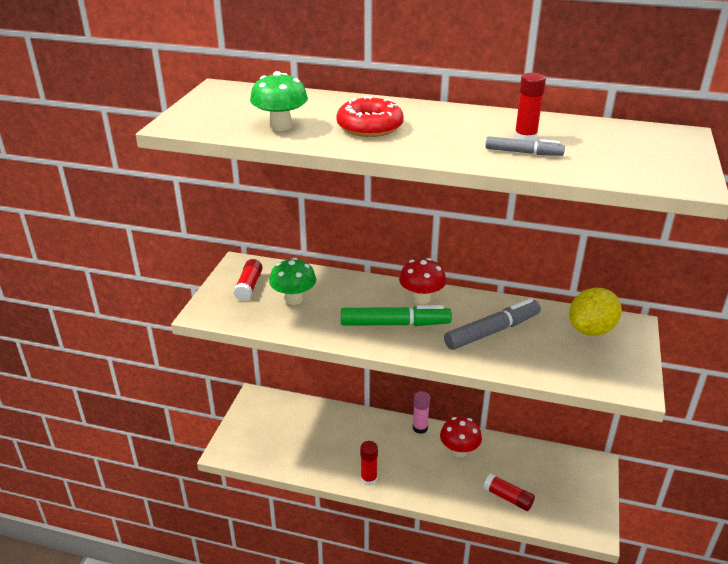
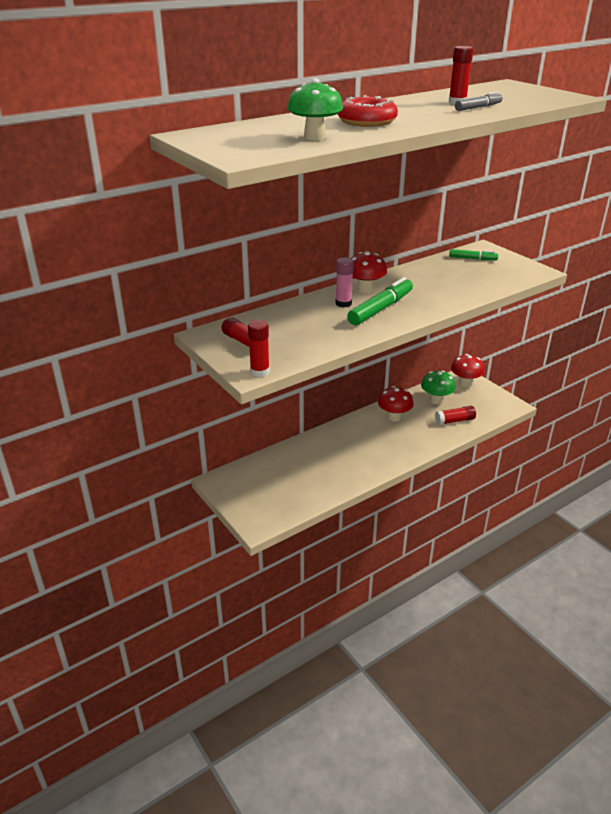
camera: 50 degrees left, 0 degrees up
(294, 299) = (292, 331): green mushroom -> green mushroom (436, 400)
(369, 479) = (374, 467): red glue stick -> red glue stick (260, 371)
(420, 428) = (353, 421): pink glue stick -> pink glue stick (343, 303)
(492, 331) = (434, 284): grey marker -> none
(584, 472) = (465, 383): none -> red mushroom
(591, 330) = (472, 259): yellow lemon -> green marker

